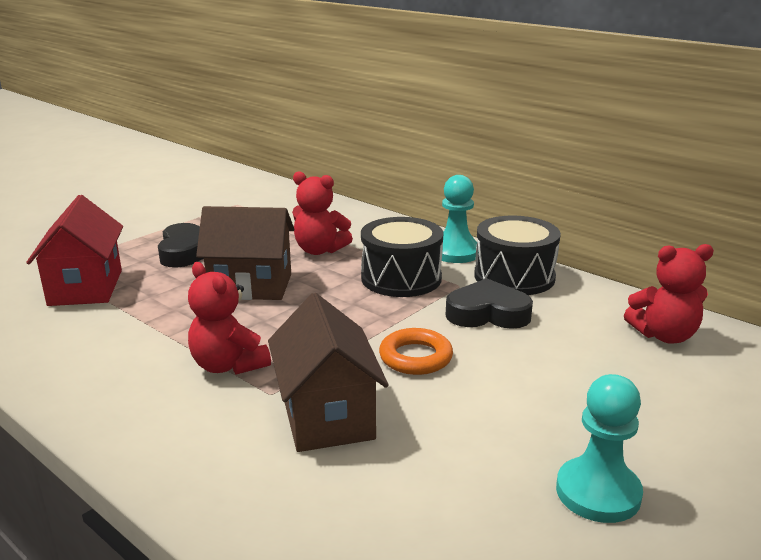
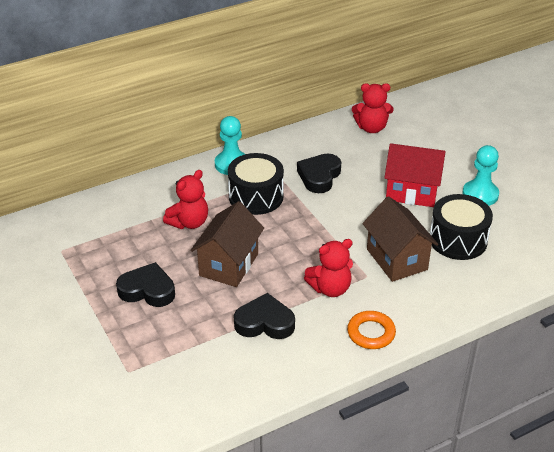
camera: 70 degrees left, 15 degrees up
(86, 287) = (182, 350): red house -> red house (412, 192)
(142, 328) = (264, 322): none -> black heart
(327, 416) = (396, 259): brown house -> brown house turned 60 degrees clockwise
(415, 357) = (354, 215): orange ring -> orange ring (371, 333)
(514, 277) = (280, 152): black drum -> black drum (458, 240)
(664, 335) = (371, 128): red teddy bear -> red teddy bear turned 75 degrees clockwise

